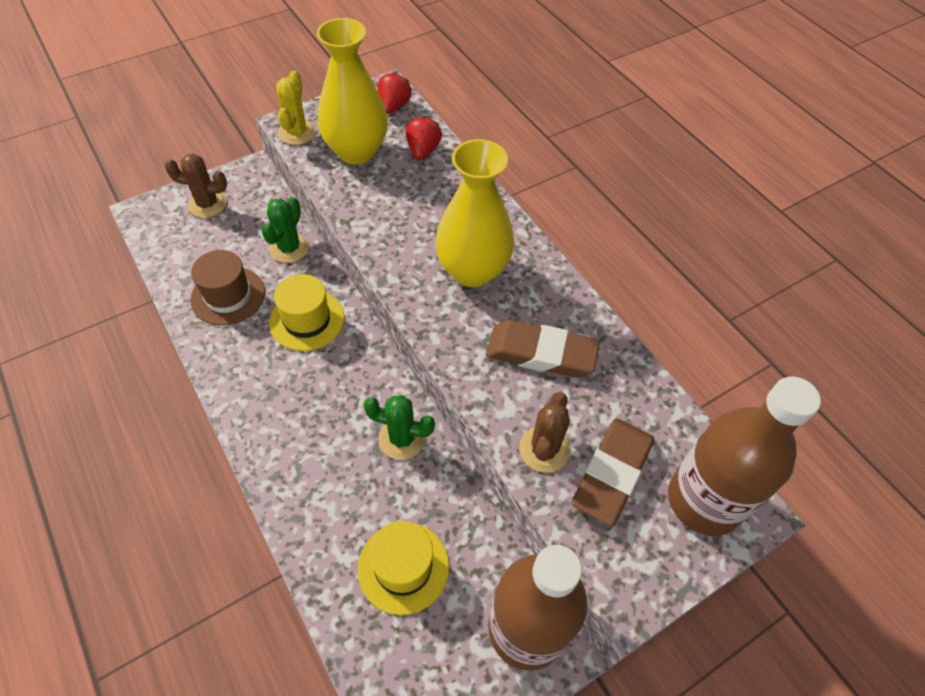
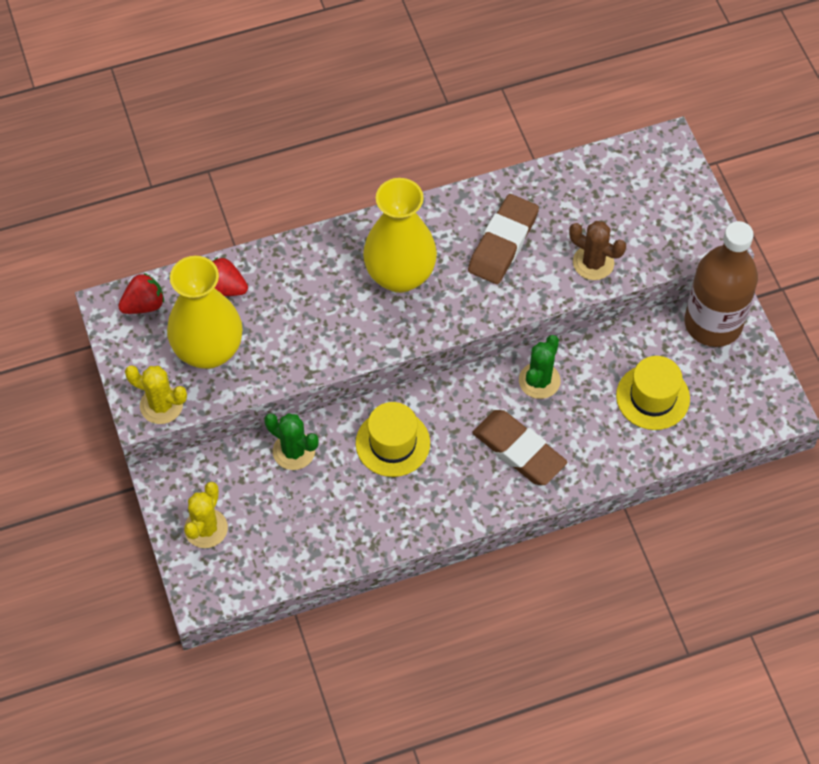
camera: 75 degrees left, 5 degrees up
(207, 204) = (206, 528): brown cactus -> yellow cactus
(228, 296) = (345, 512): brown hat -> none
(393, 106) = (144, 305): red strawberry -> red strawberry turned 120 degrees clockwise
(612, 473) = (622, 223): brown eraser -> brown eraser (519, 450)
(704, 500) = (654, 170): brown bottle -> none

